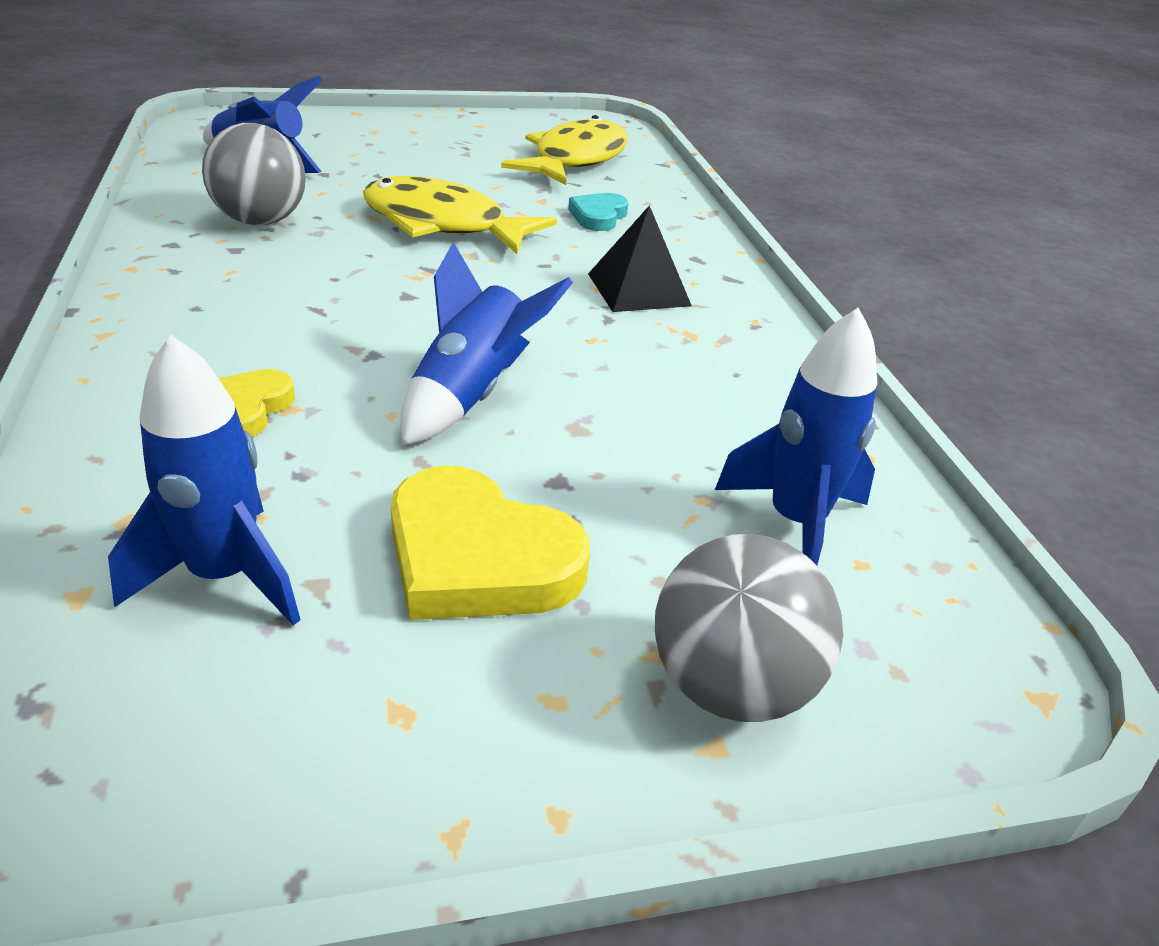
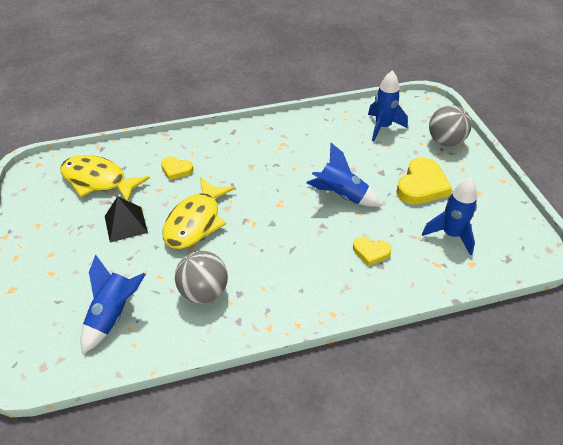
camera: 90 degrees left, 10 degrees up
(598, 216) = (176, 169): turquoise heart -> yellow heart
(639, 289) = (249, 156): black pyramid -> black pyramid (126, 224)

